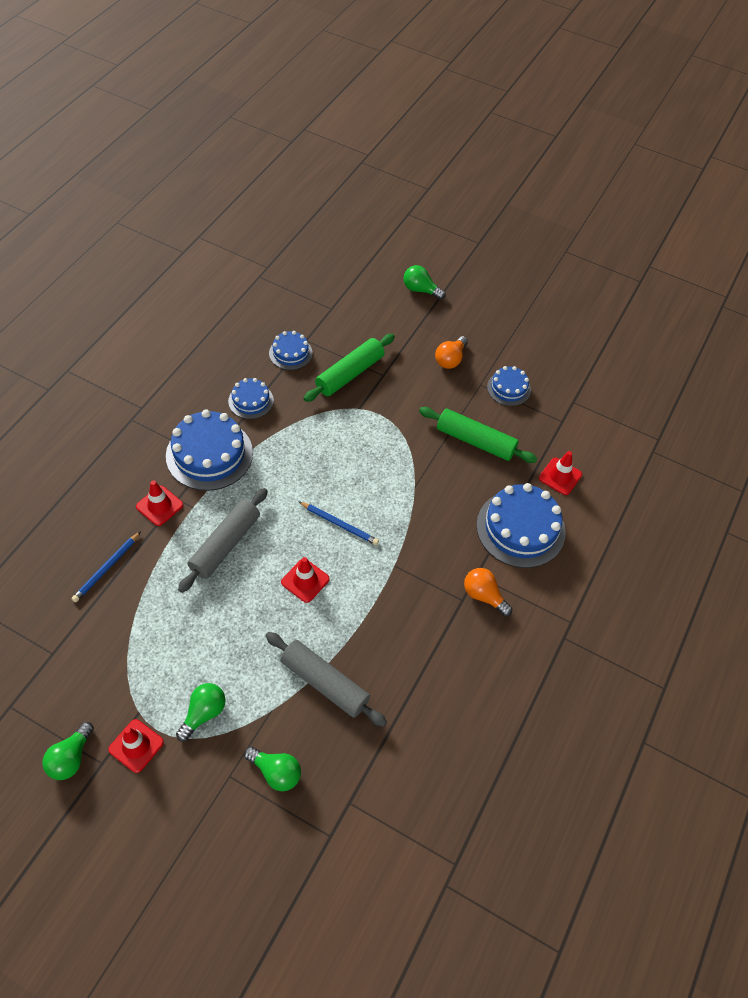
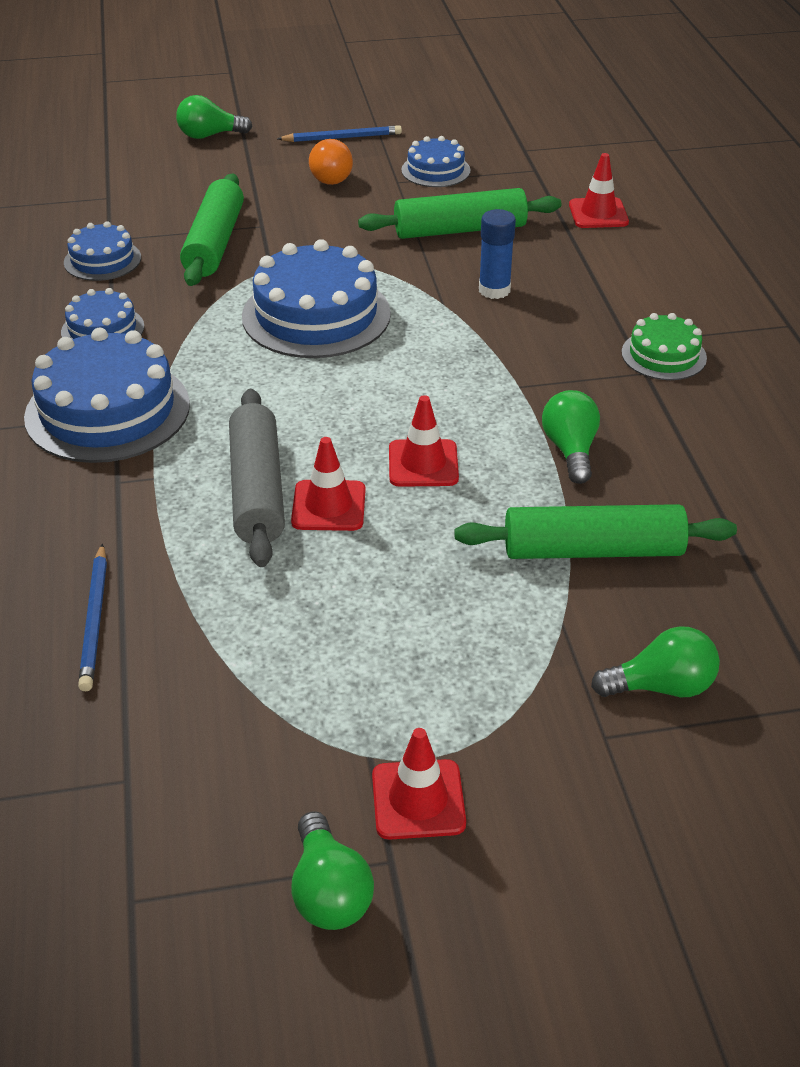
camera: 35 degrees left, 15 degrees down
(159, 506) = (96, 503): red traffic cone -> red traffic cone (328, 506)
(203, 713) = (471, 691): green light bulb -> green light bulb (570, 450)
(325, 683) = (592, 550): grey rolling pin -> green rolling pin
(339, 524) = (393, 385): blue pencil -> blue pencil (342, 138)
(448, 495) = (494, 290): none -> blue glue stick
(484, 596) = (663, 355): orange light bulb -> green cake
(520, 528) = (619, 277): blue cake -> blue cake (316, 315)

